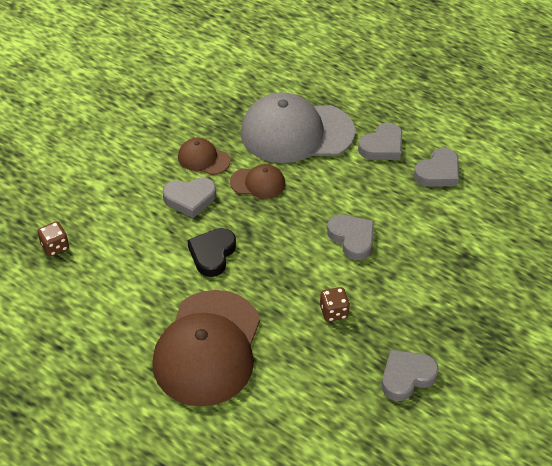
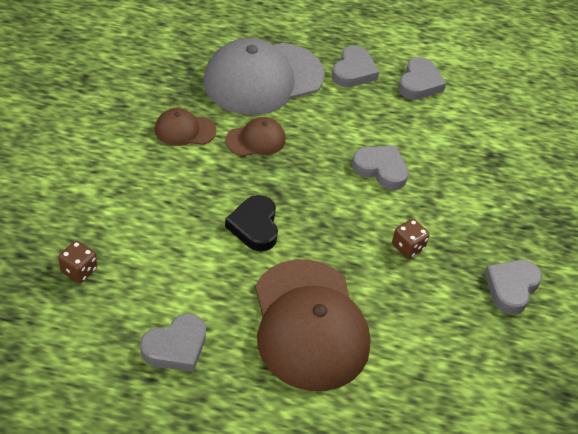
camera: 30 degrees left, 0 degrees up
(190, 199) = (196, 176): grey heart -> grey heart (176, 347)

